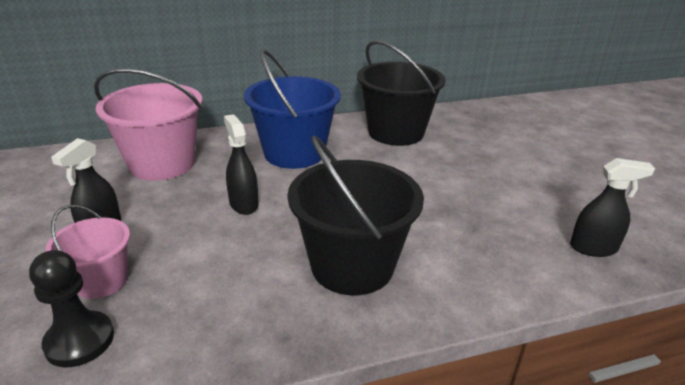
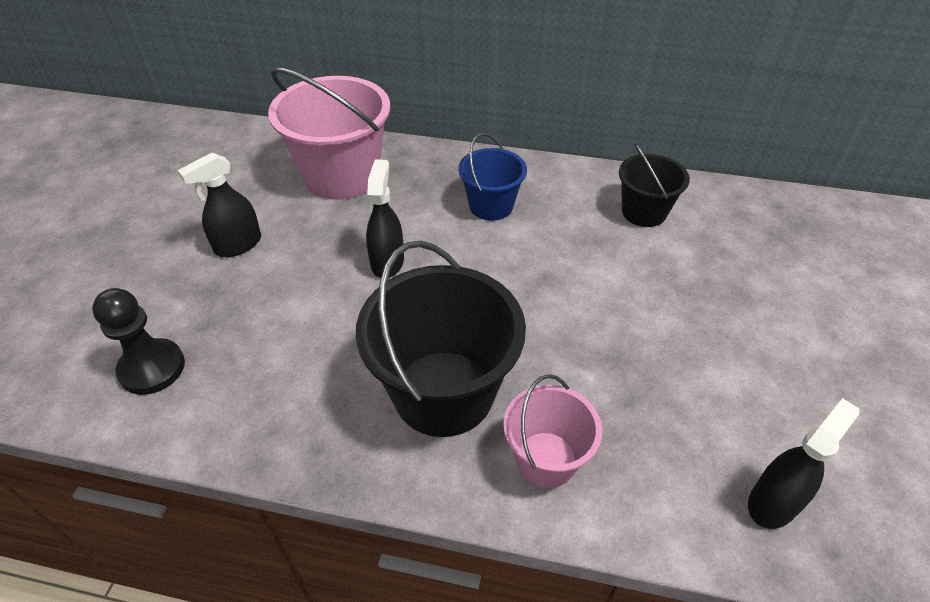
camera: 30 degrees right, 15 degrees up
(101, 280) = (204, 308): pink bucket -> pink bucket (546, 459)
(294, 153) = (491, 206): blue bucket -> blue bucket, size x0.56
(396, 132) = (644, 212): black bucket -> black bucket, size x0.56
(593, 248) = (773, 502): black spray bottle -> black spray bottle turned 75 degrees counterclockwise

